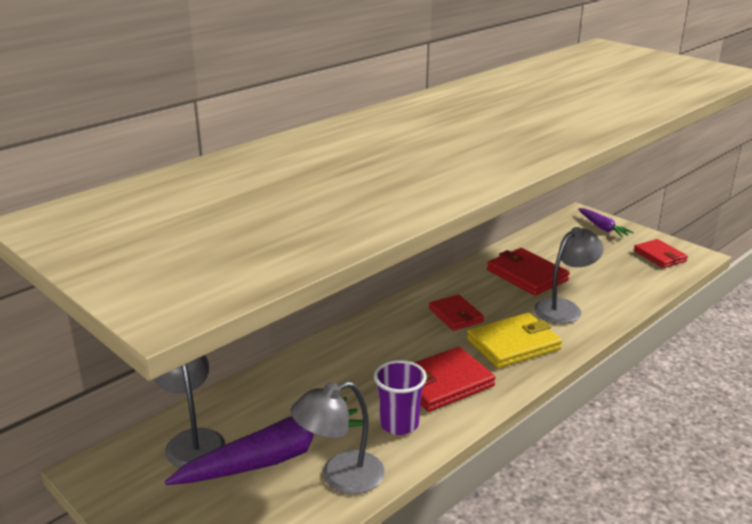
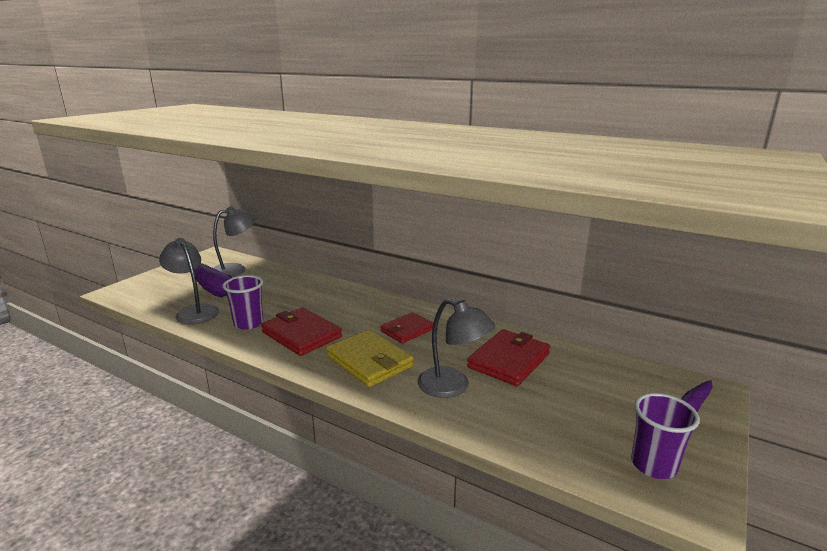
camera: 75 degrees right, 5 degrees down
(660, 256) = (653, 465): red wallet -> purple cup

